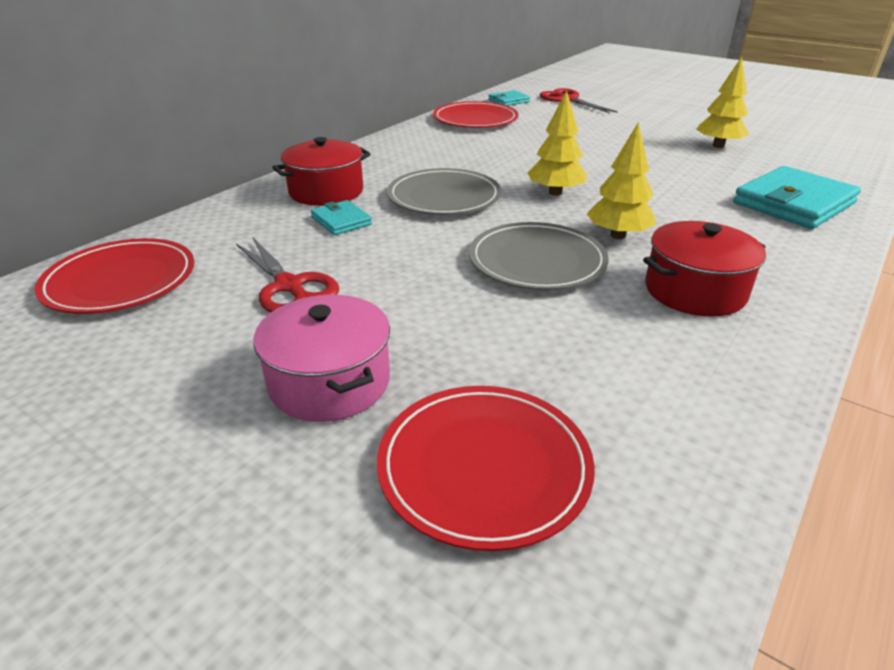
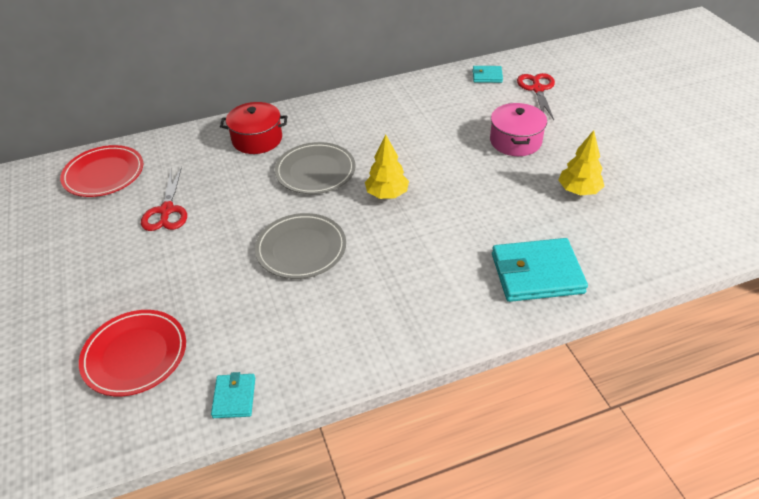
camera: 35 degrees right, 10 degrees up
(329, 382) = (126, 280): pink pot -> pink pot (515, 141)
(341, 221) = (239, 170): turquoise wallet -> turquoise wallet (234, 397)
(475, 119) = (432, 93): red plate -> none
(618, 235) = (374, 249): yellow tree -> none
(694, 291) = (356, 311): red pot -> none

